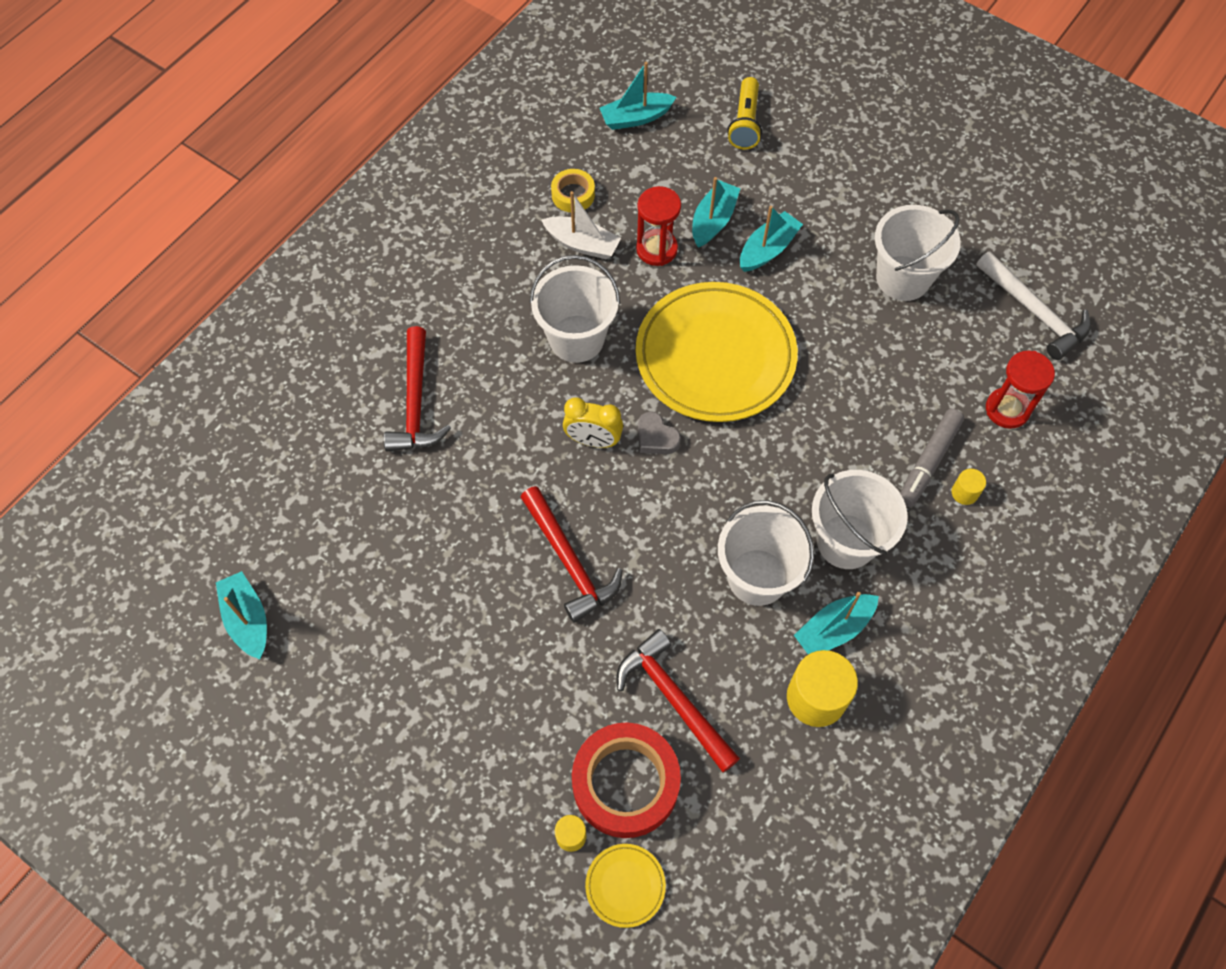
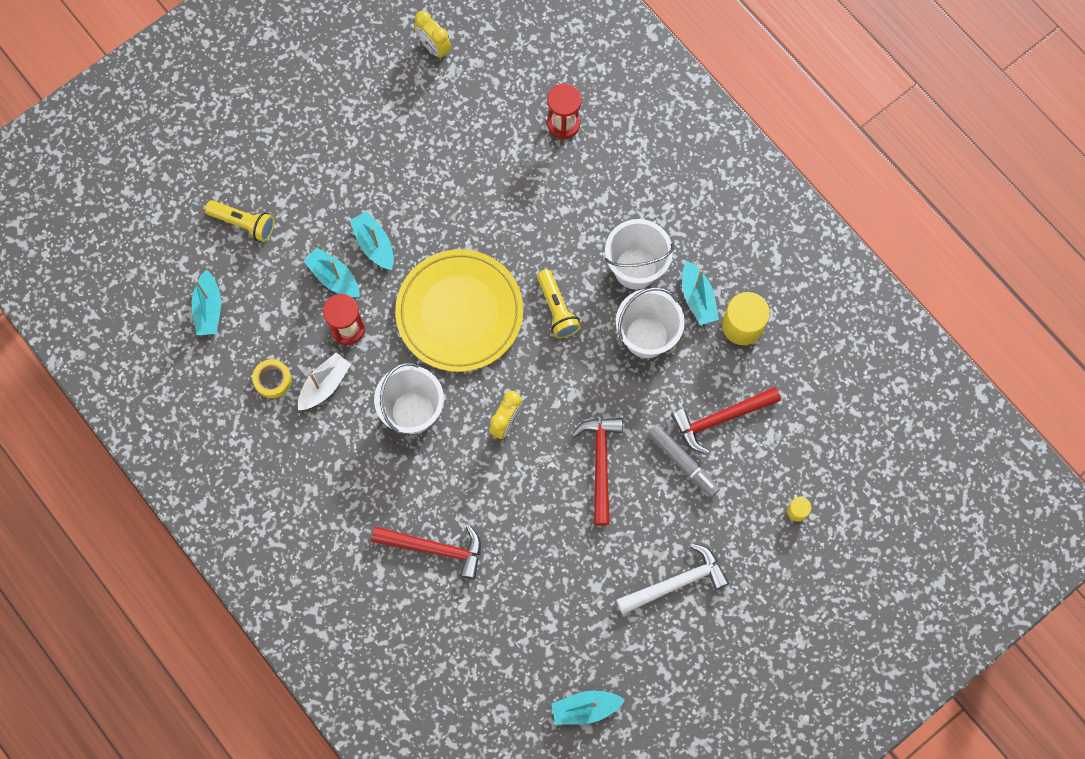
camera: 75 degrees left, 10 degrees up
(569, 561) = (600, 464): red hammer -> red hammer turned 75 degrees counterclockwise
(625, 783) = (770, 466): red tape -> none
(625, 885) = (837, 484): yellow plate -> none
(656, 437) = (517, 375): grey heart -> none
(757, 461) = (557, 309): none -> yellow flashlight
(903, 278) = (431, 155): white bucket -> none
(928, 462) = (589, 192): grey marker -> grey marker (683, 462)
(964, 493) = (620, 177): yellow cylinder -> none
(1034, 312) = (489, 74): white hammer -> white hammer (677, 582)
(1040, 247) = (434, 47): none -> yellow clock

